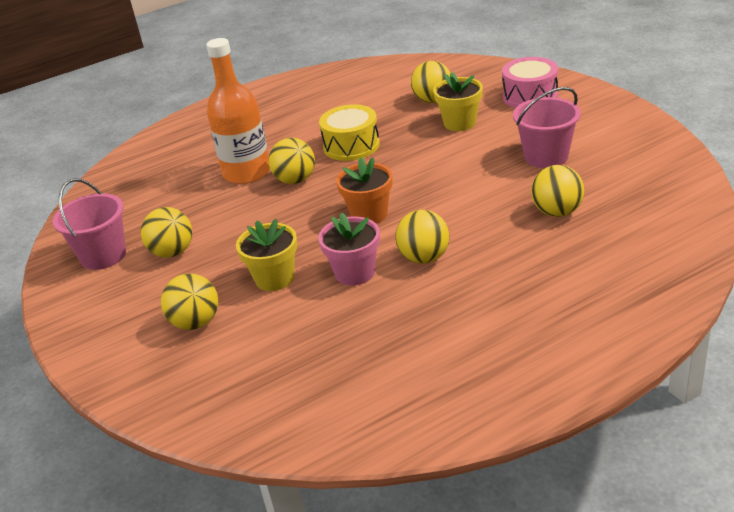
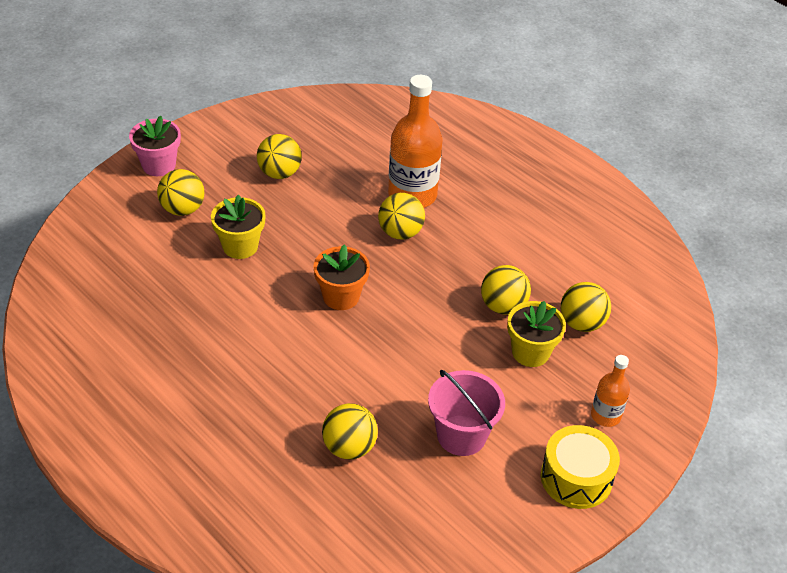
camera: 70 degrees right, 10 degrees up
(103, 255) = (275, 132): pink bucket -> none
(351, 146) = (471, 265): yellow drum -> yellow drum (576, 478)
(355, 273) = (247, 299): pink flower pot -> pink flower pot (159, 165)
(424, 258) = (269, 345): yellow ball -> yellow ball (503, 306)
(530, 96) = (605, 415): pink drum -> orange bottle

